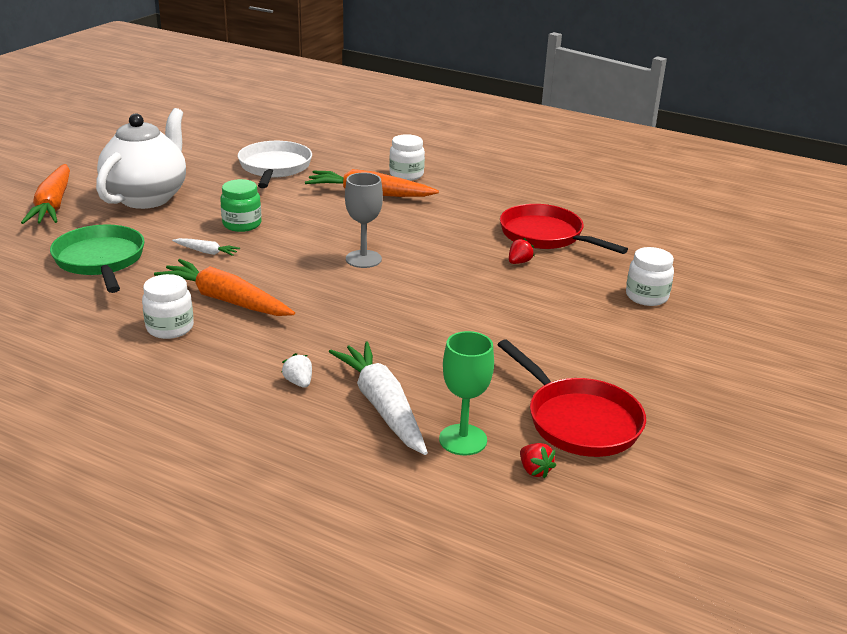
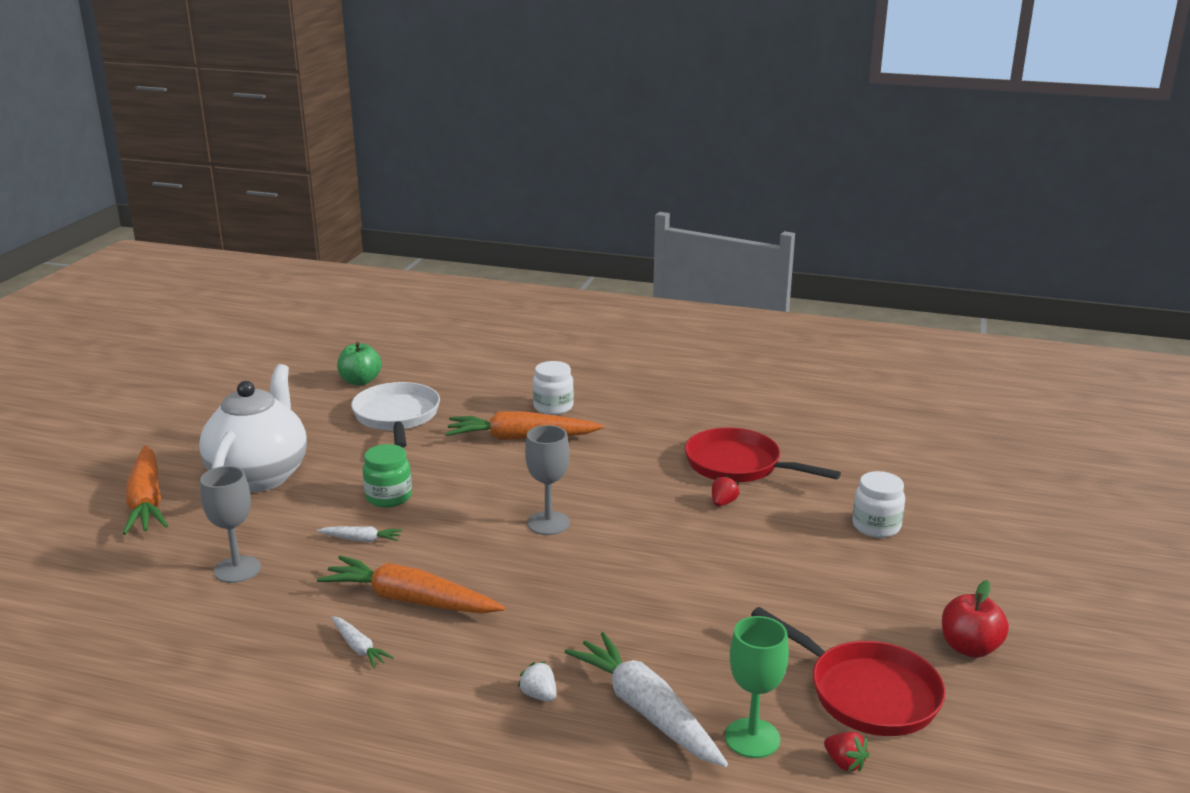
camera: 10 degrees left, 5 degrees down
(100, 261) = (237, 569): green pan -> grey goblet
(170, 328) = (359, 647): white jar -> white carrot
(257, 139) = (360, 381): none -> green apple
(688, 400) = (969, 648): none -> red apple

